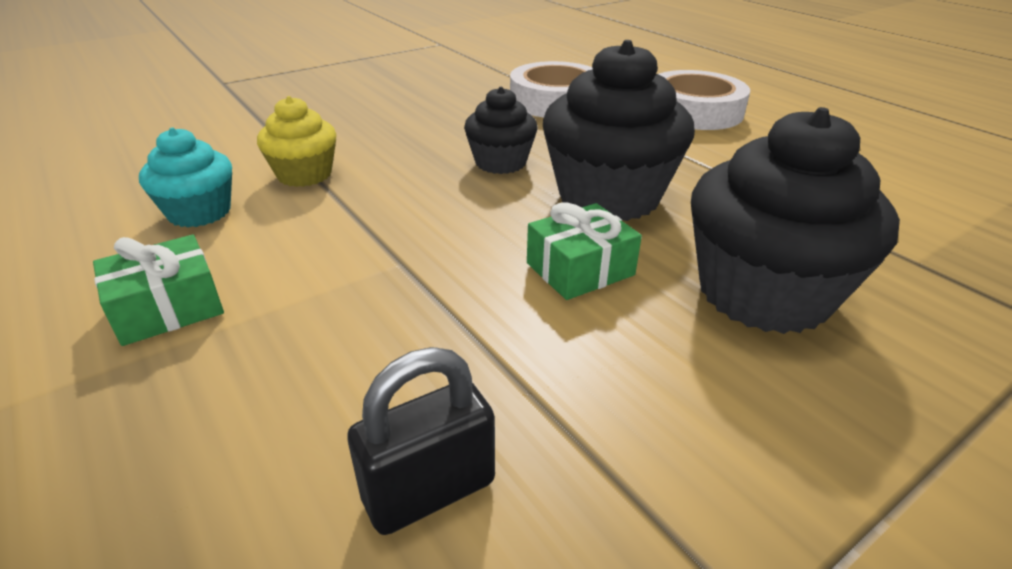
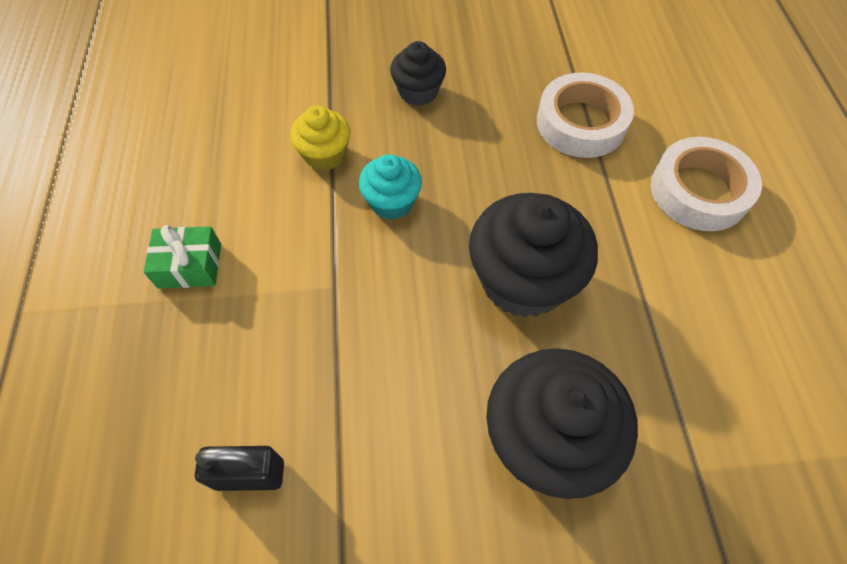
camera: 30 degrees right, 25 degrees up
(199, 212) = (242, 173): turquoise cupcake -> turquoise cupcake (391, 202)
(500, 162) = (471, 199): black cupcake -> black cupcake (418, 92)
(580, 269) = (441, 350): green gift -> none

